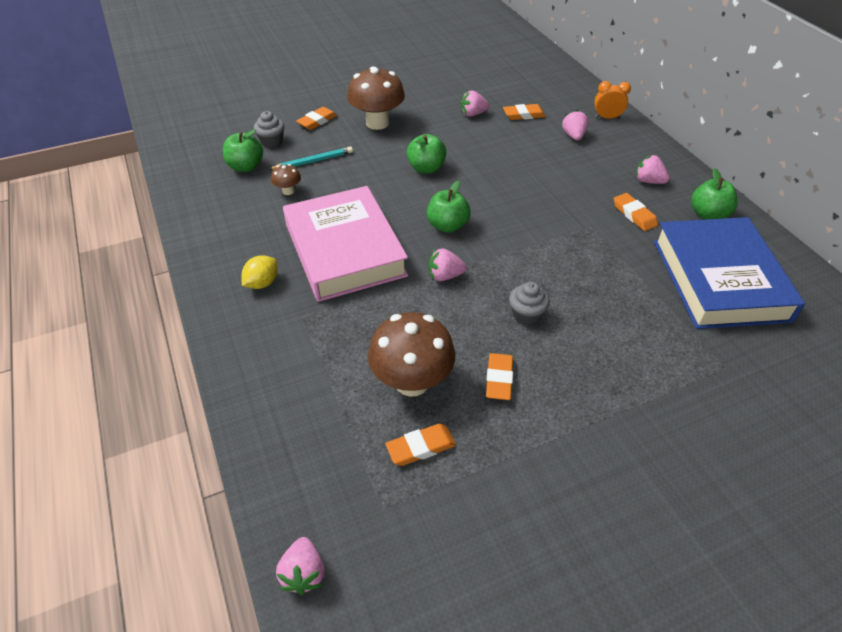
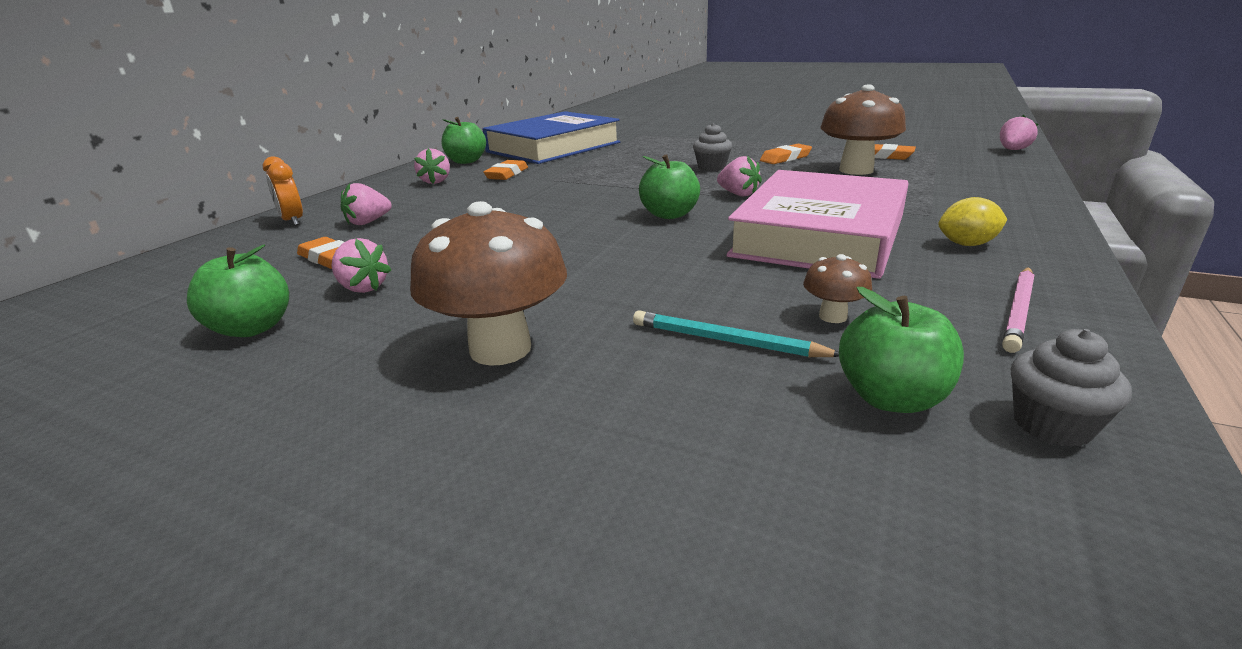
camera: 130 degrees left, 20 degrees down
(220, 232) = (1018, 311): none -> pink pencil
(272, 141) = (768, 429): grey cupcake -> grey cupcake (1052, 425)
(317, 121) = (593, 422): orange eraser -> none
(426, 168) = (580, 260): green apple -> green apple (252, 328)

